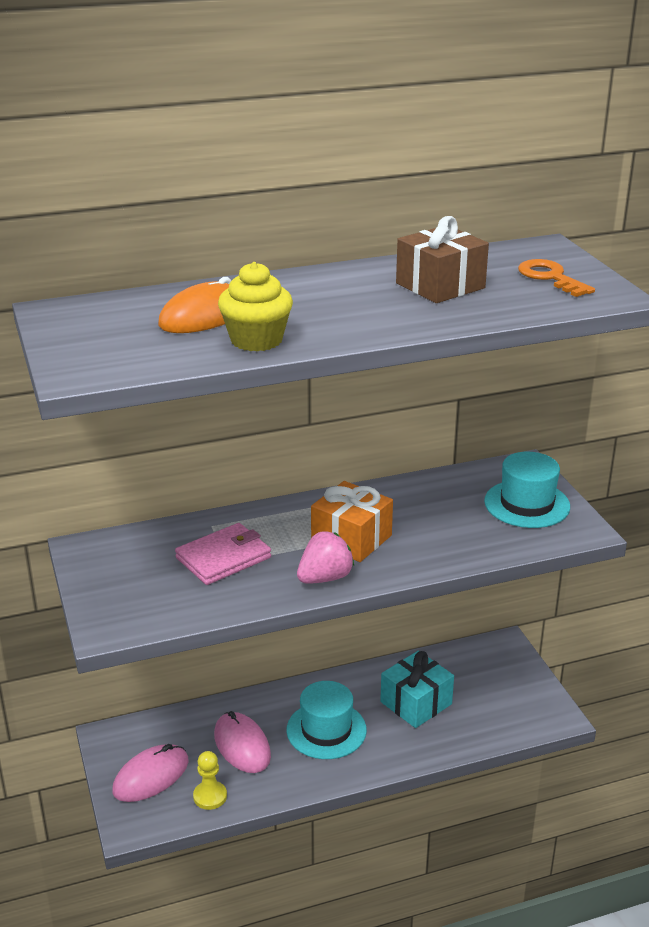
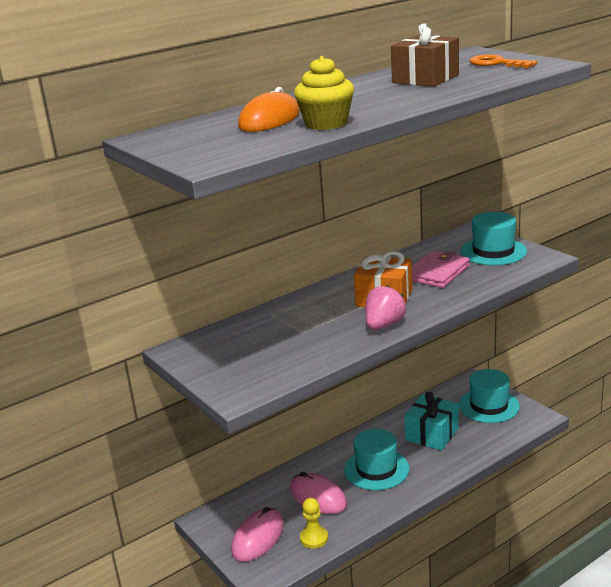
camera: 15 degrees left, 5 degrees down
(223, 558) = (296, 330): pink wallet -> pink wallet (437, 272)
(506, 684) = (489, 406): none -> turquoise hat

